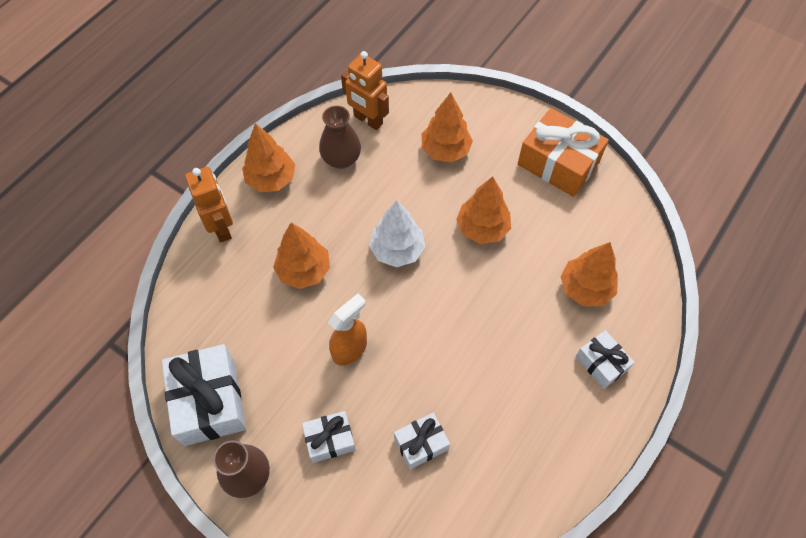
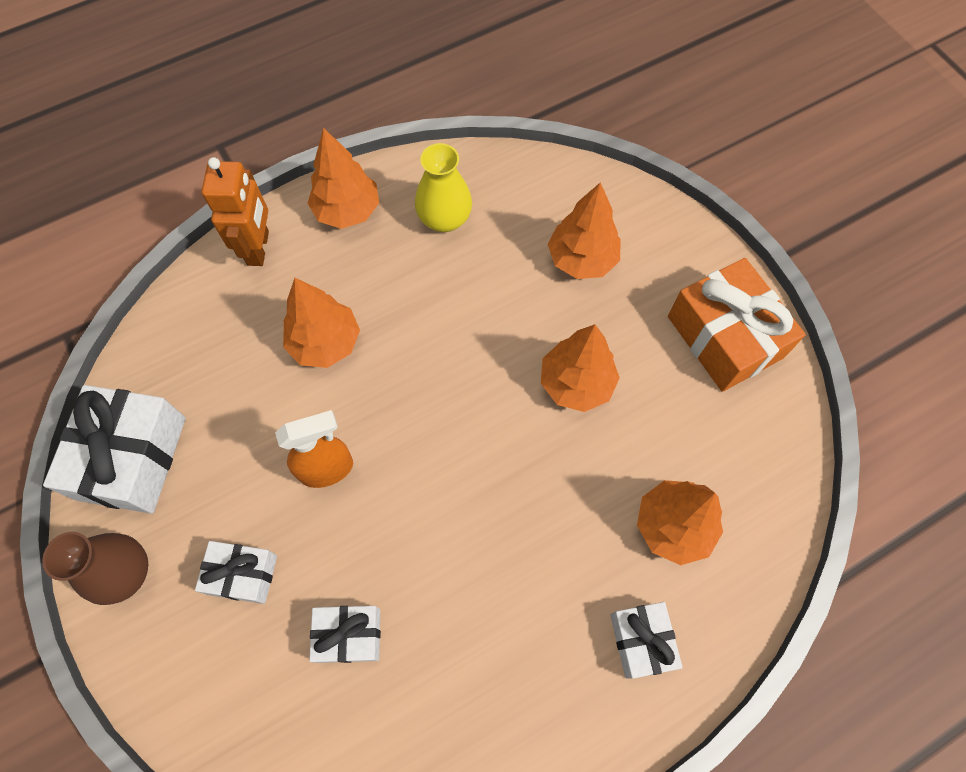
camera: 25 degrees right, 5 degrees up
(341, 159) = (444, 219): brown vase -> yellow vase
(368, 120) = (503, 181): orange robot -> none
(397, 250) = (452, 365): white tree -> none

